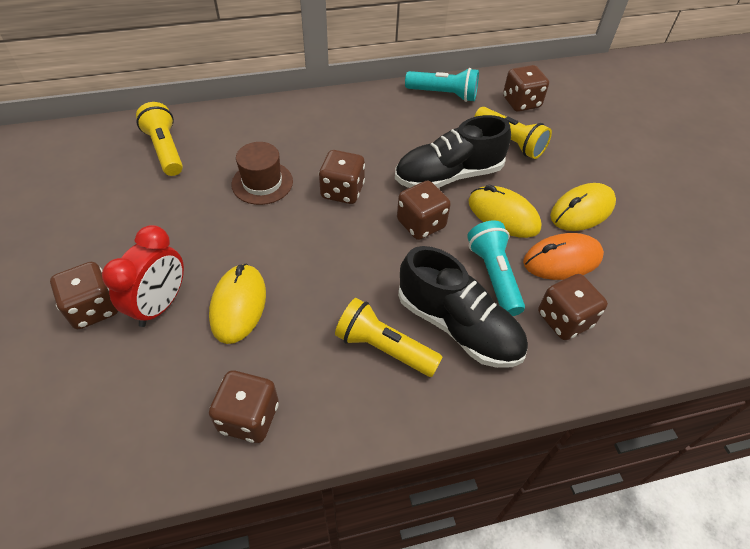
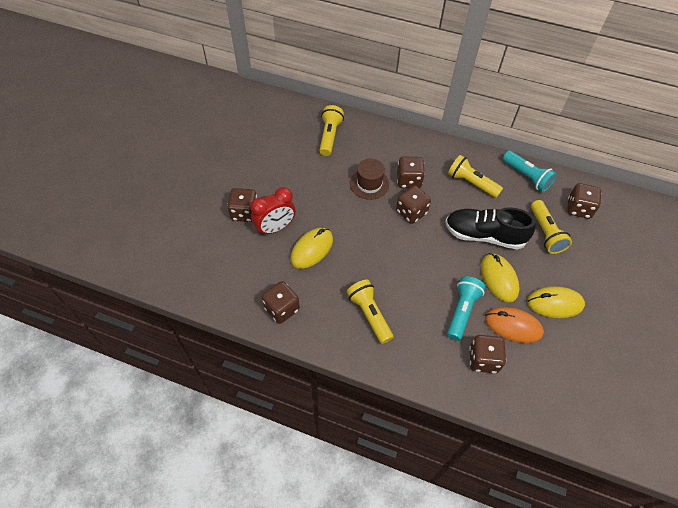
camera: 35 degrees right, 5 degrees up
(389, 127) = (471, 183): none -> yellow flashlight
(421, 224) = (442, 257): brown dice -> brown dice (409, 180)
(458, 326) = (418, 327): black shoe -> none

